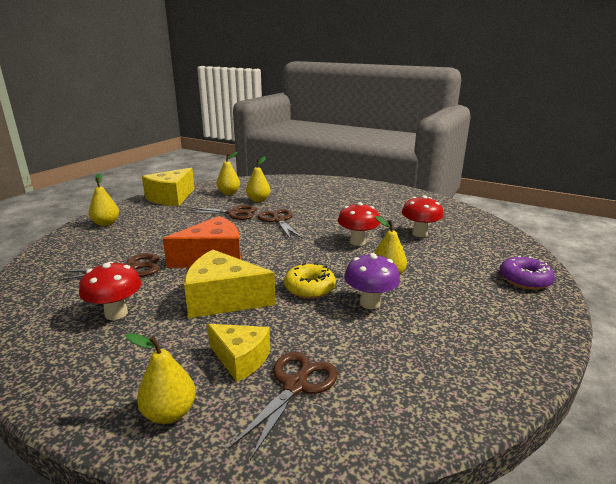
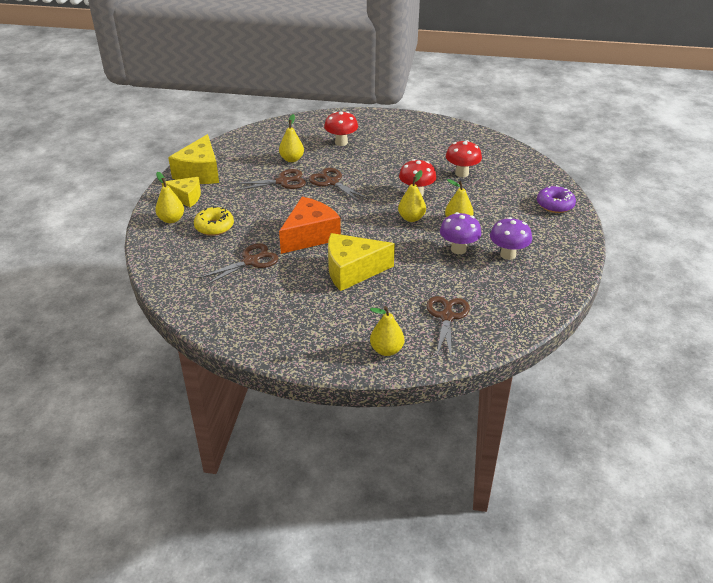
camera: 20 degrees left, 15 degrees up
(116, 313) = (284, 300): red mushroom -> red mushroom (341, 142)
(229, 193) = (253, 154): yellow pear -> yellow pear (411, 218)
(241, 359) = (401, 309): yellow cheese -> yellow cheese (186, 197)
(309, 288) = (408, 246): yellow donut -> yellow donut (214, 226)
(434, 323) = (508, 254): none -> purple mushroom

